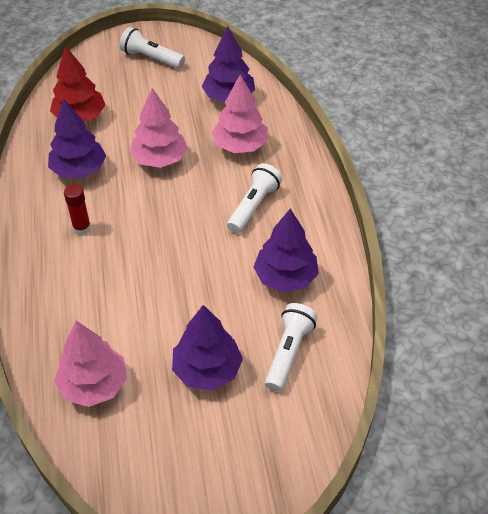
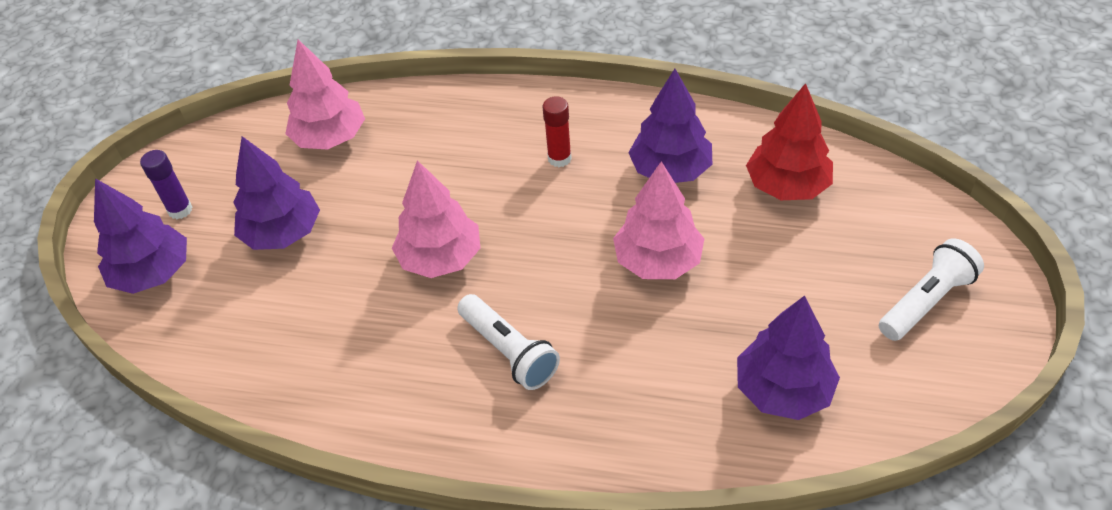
camera: 115 degrees right, 0 degrees up
(209, 462) = (180, 210): none -> purple glue stick
(240, 145) = (649, 372): pink tree -> pink tree (440, 258)
(285, 277) = (362, 350): purple tree -> purple tree (153, 273)
(288, 353) = (251, 316): white flashlight -> none

